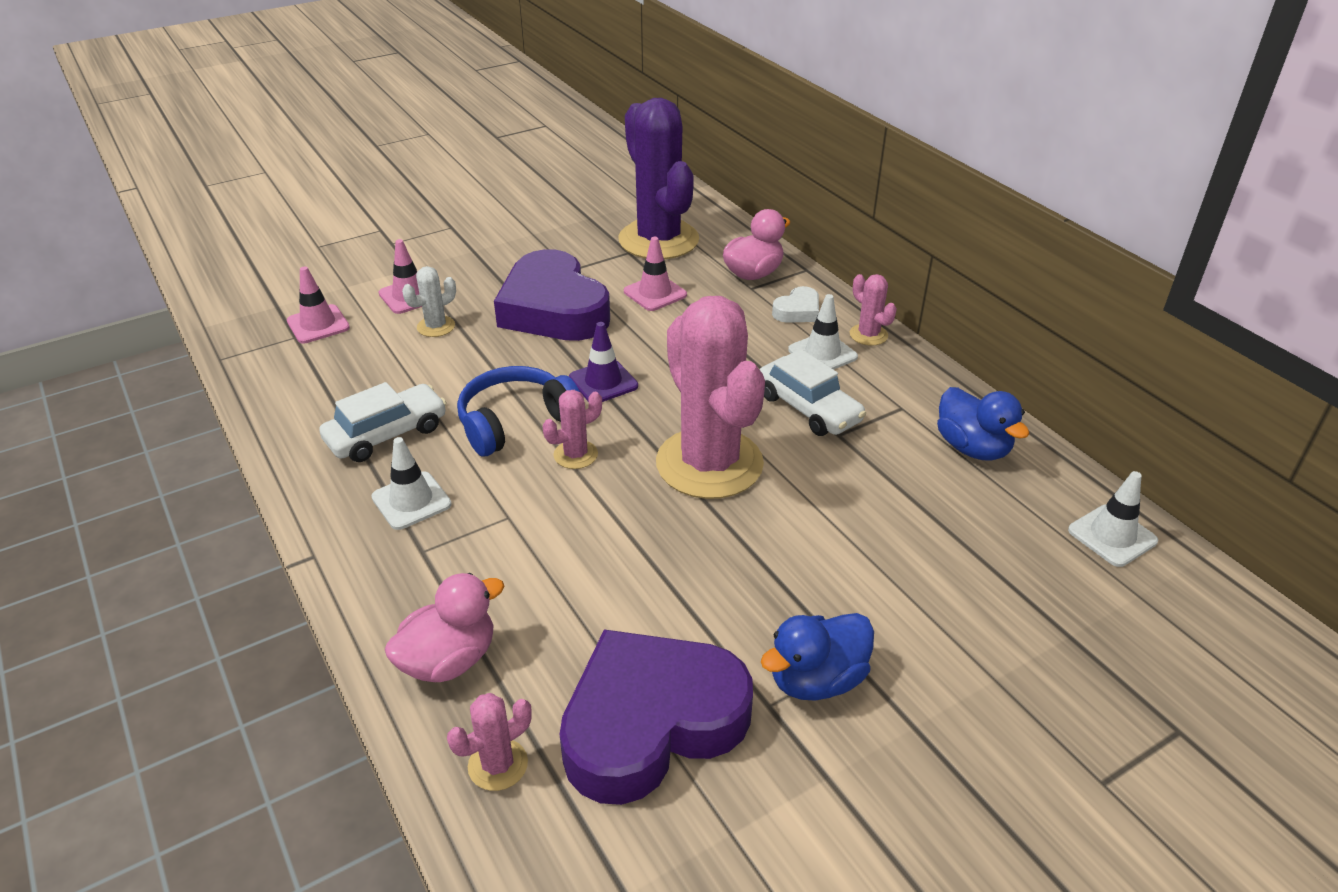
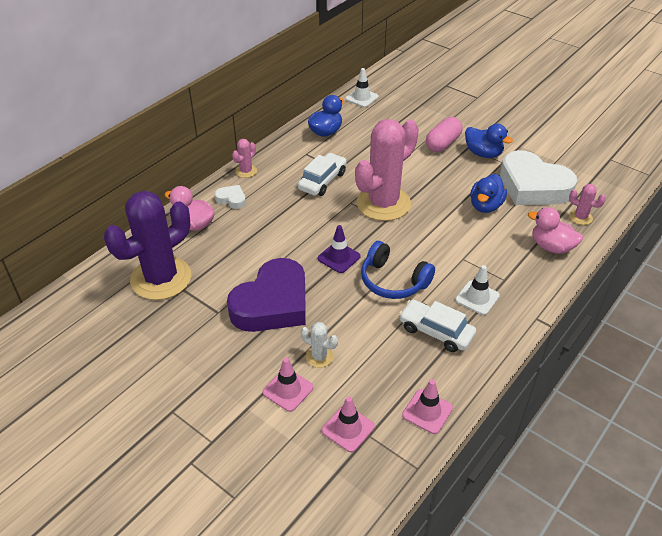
camera: 110 degrees left, 5 degrees up
(575, 455) = (405, 249): pink cactus -> none
(628, 605) = (485, 206): none -> blue duck
(651, 723) = (533, 186): purple heart -> white heart
(655, 293) = (234, 261): pink traffic cone -> pink traffic cone (427, 411)
(822, 353) = (271, 184): white traffic cone -> none
(881, 617) = (443, 143): none -> pink capsule

